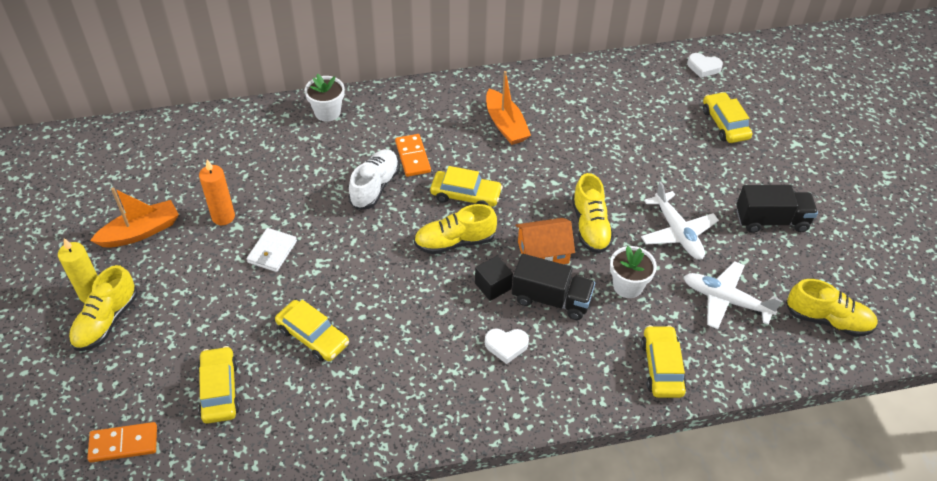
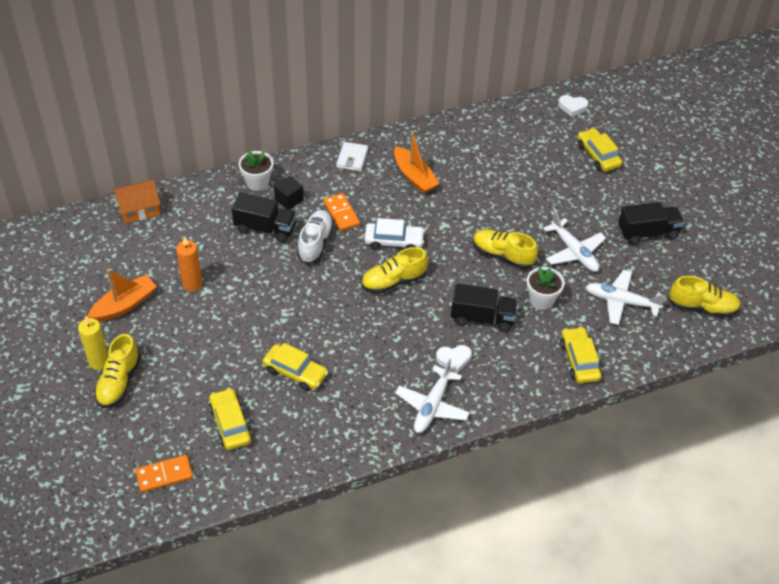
camera: 10 degrees left, 0 degrees up
(272, 252) = (242, 308): white wallet -> white wallet (352, 158)
(322, 164) = (265, 228): none -> black truck
(465, 195) = (394, 241): yellow car -> white car
(467, 401) = (432, 406): none -> white plane
(493, 286) = (433, 313): black cube -> black cube (289, 200)
(543, 252) = (468, 281): orange house -> orange house (139, 209)
(590, 226) = (502, 255): yellow shoe -> yellow shoe turned 135 degrees clockwise

